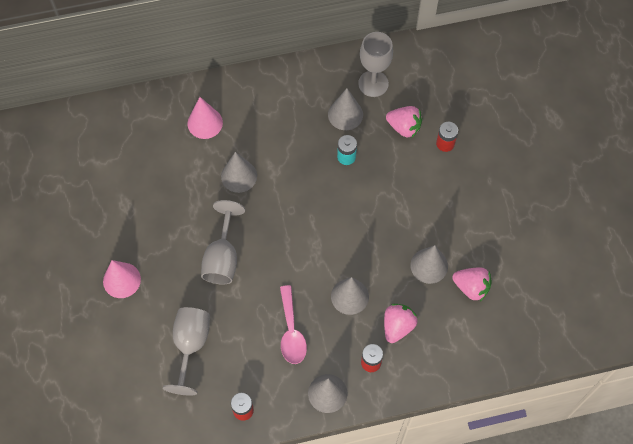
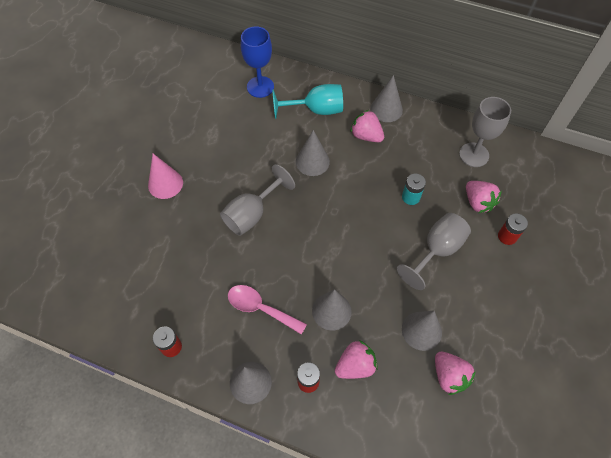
camera: 35 degrees right, 5 degrees down
(134, 130) = (260, 87): none -> blue goblet
(190, 345) = (174, 265): grey goblet -> grey goblet (437, 251)
(205, 123) = (316, 110): pink cone -> turquoise goblet
(268, 121) = (366, 136): none -> pink strawberry
(291, 332) = (260, 308): pink spoon -> pink spoon turned 90 degrees clockwise
(345, 114) = (433, 165): grey cone -> grey cone (386, 109)

